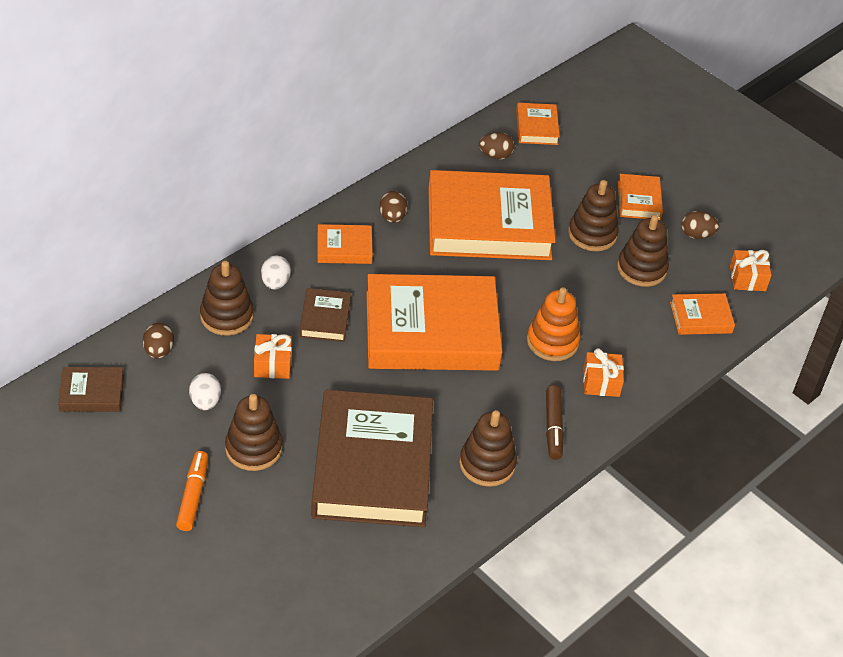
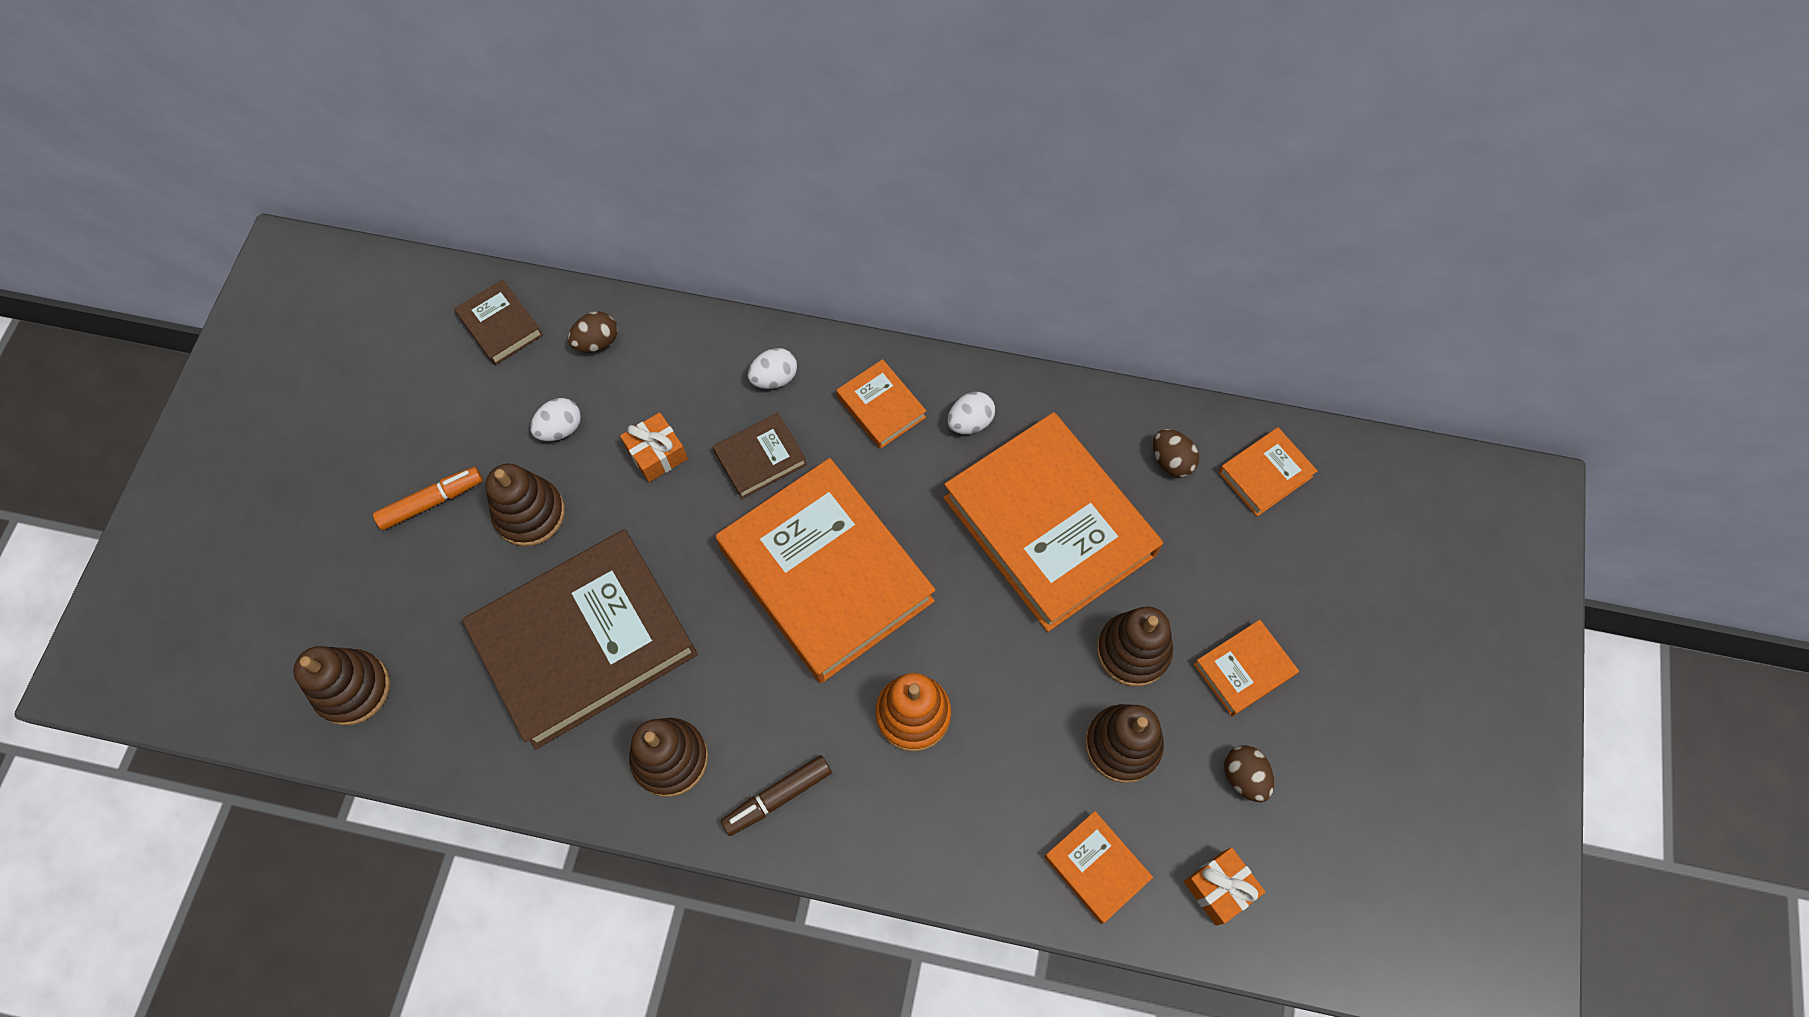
camera: 60 degrees right, 20 degrees up
(227, 316) = (691, 367): brown stacking toy -> brown stacking toy (353, 689)
(392, 217) = (970, 422): brown egg -> white egg
(601, 382) = (890, 809): orange gift -> none

